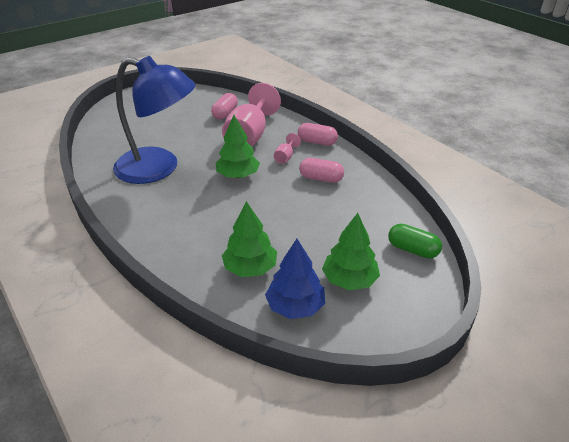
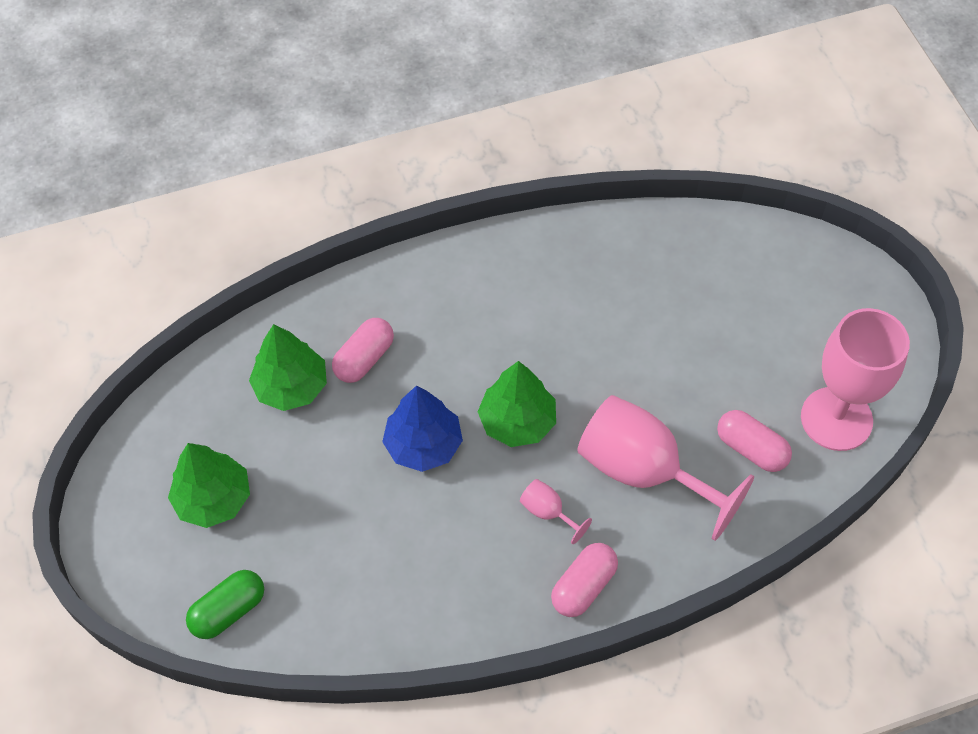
camera: 110 degrees right, 20 degrees up
(159, 168) = (579, 311): blue lamp -> none
(201, 98) = (836, 419): none -> pink goblet
(295, 306) = (202, 419): blue tree -> blue tree (423, 445)
(321, 178) = (459, 548): pink capsule -> pink capsule (364, 359)

